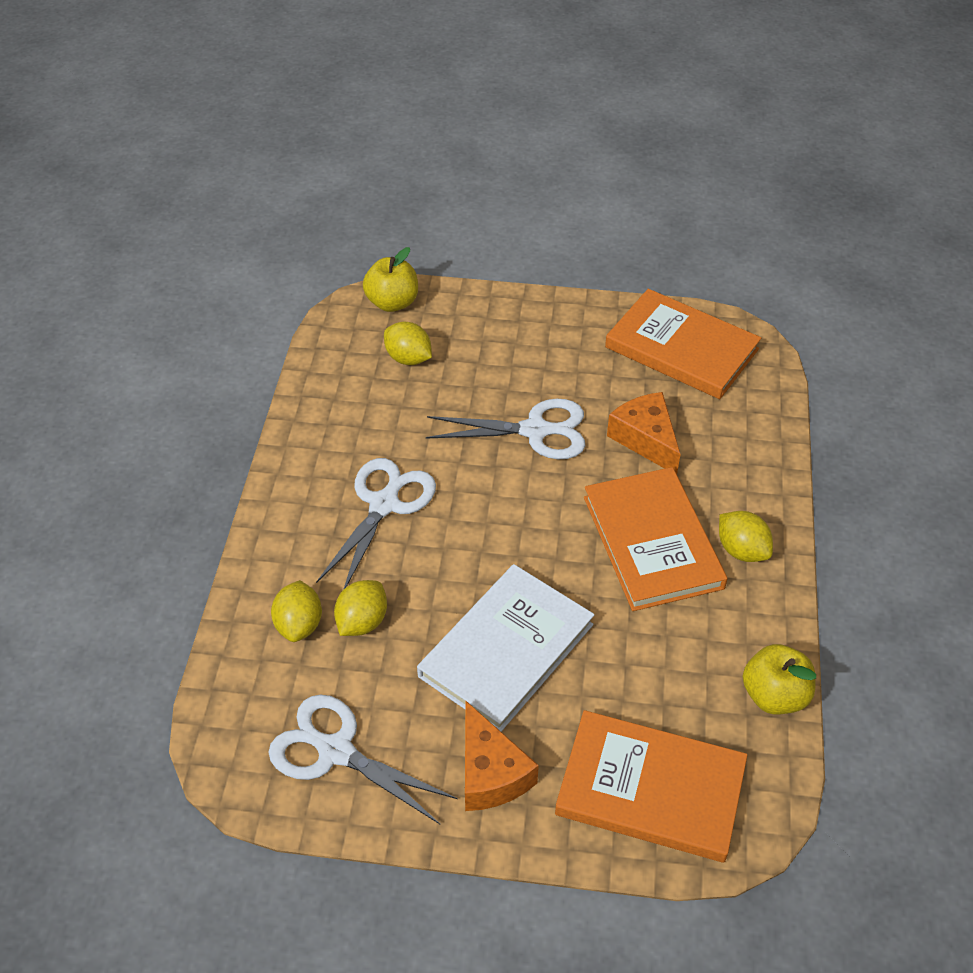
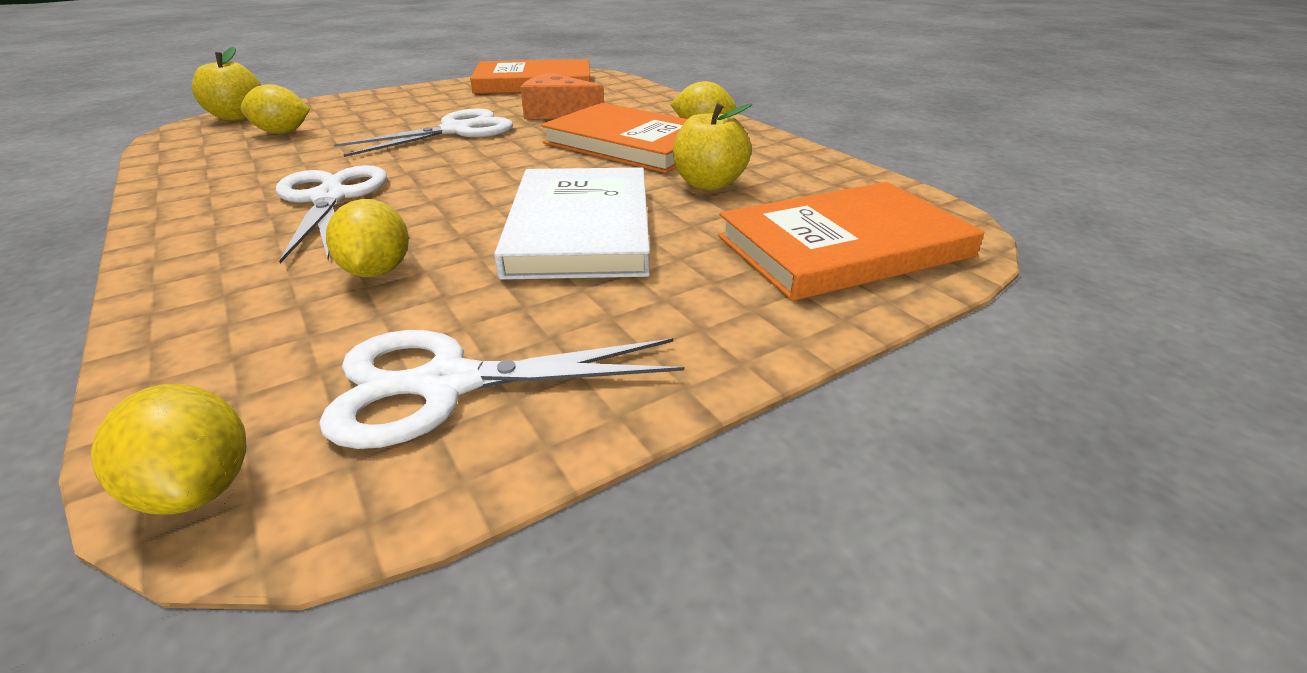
camera: 40 degrees left, 15 degrees down
(299, 625) = (279, 305): yellow lemon -> yellow lemon (199, 487)
(490, 773) = (680, 306): orange cheese -> none
(774, 695) = (838, 170): yellow apple -> yellow apple (708, 184)

